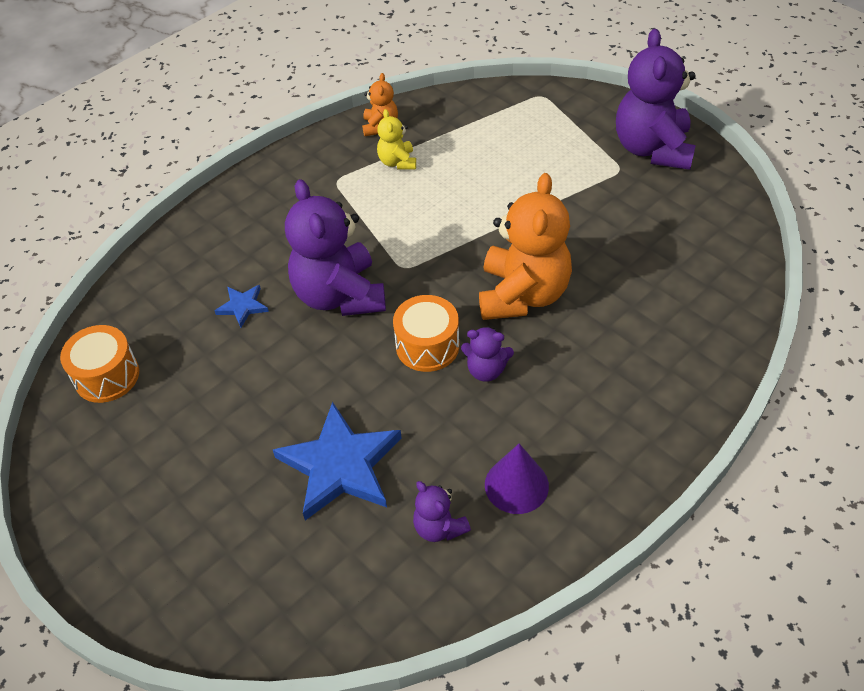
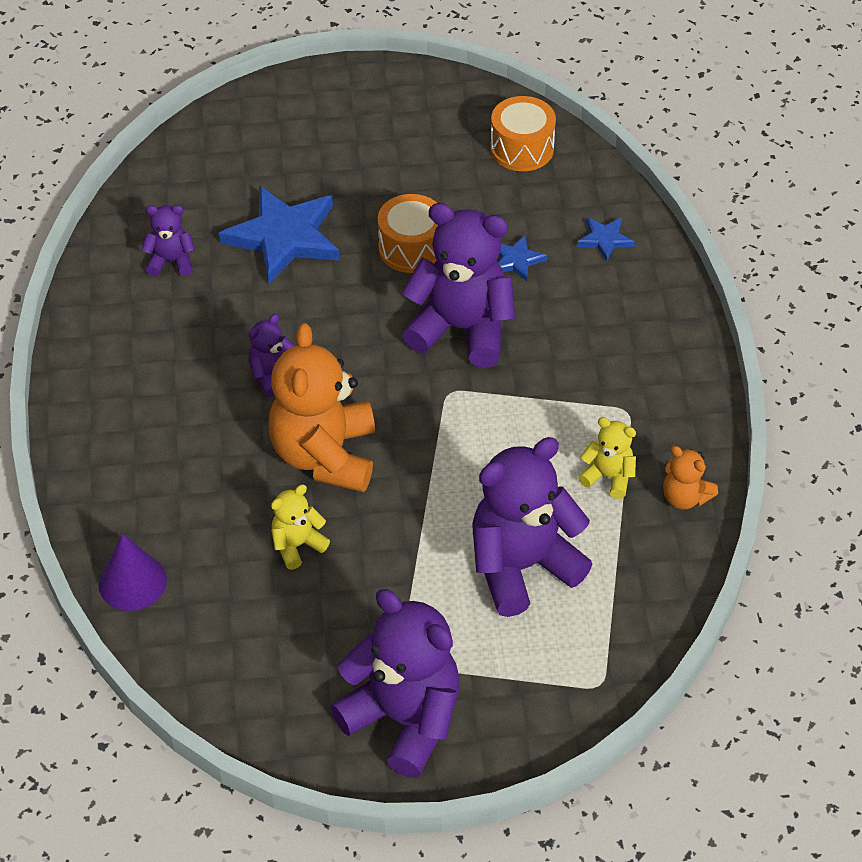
camera: 125 degrees right, 0 degrees up
(180, 272) = (605, 239): none -> blue star
(427, 346) = (340, 353): orange drum -> orange drum (411, 248)
(502, 161) = (522, 566): none -> purple teddy bear
(516, 485) = (152, 324): purple cone -> purple cone (132, 581)
(522, 295) = (325, 455): orange teddy bear -> orange teddy bear turned 45 degrees clockwise
(603, 262) = (297, 545): none -> yellow teddy bear

